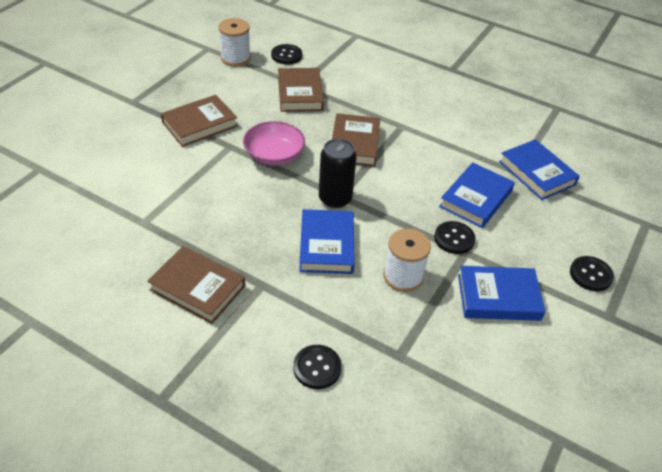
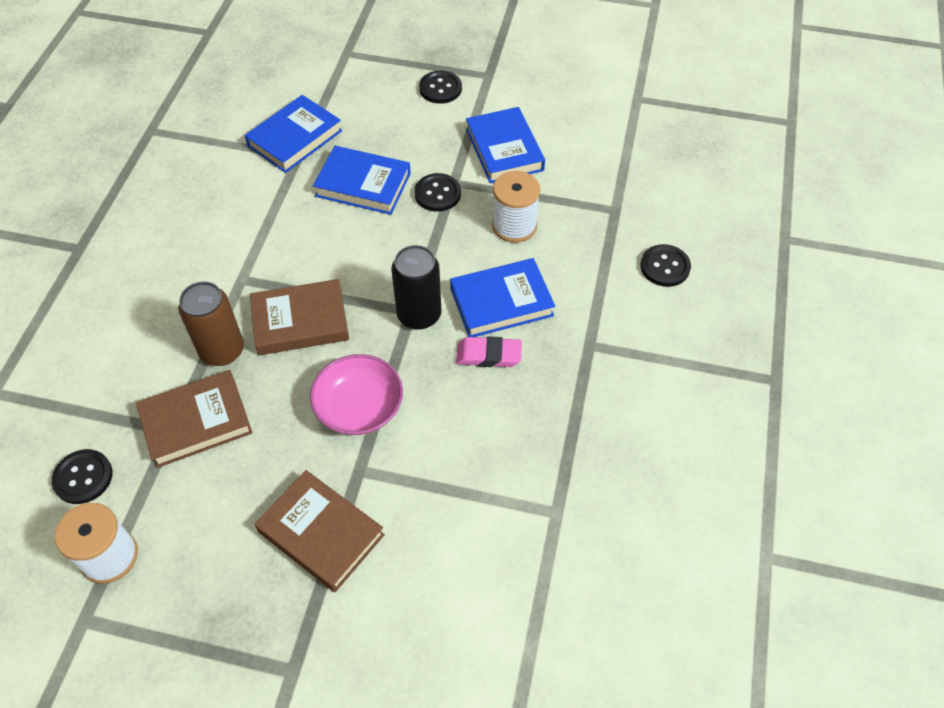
camera: 105 degrees left, 10 degrees up
(197, 288) = (627, 404): brown book -> none
(282, 225) = (488, 355): none -> pink eraser
(346, 110) = (222, 350): none -> brown can

